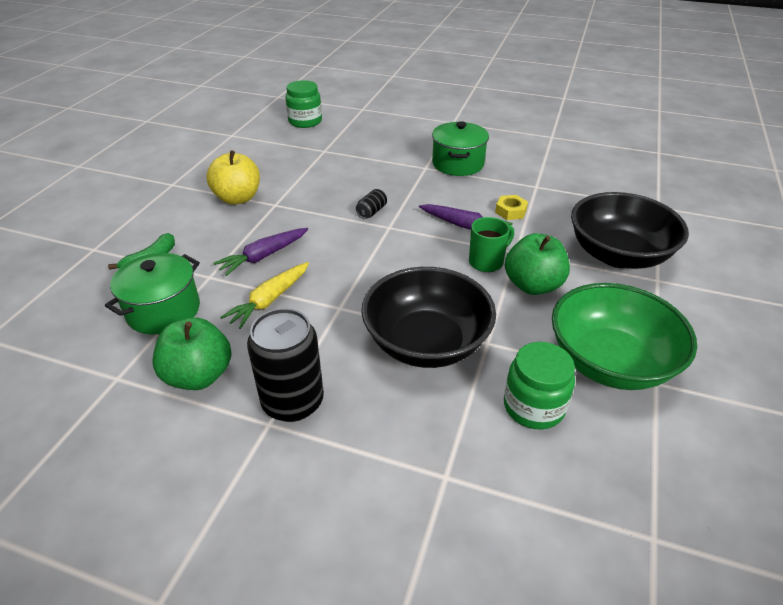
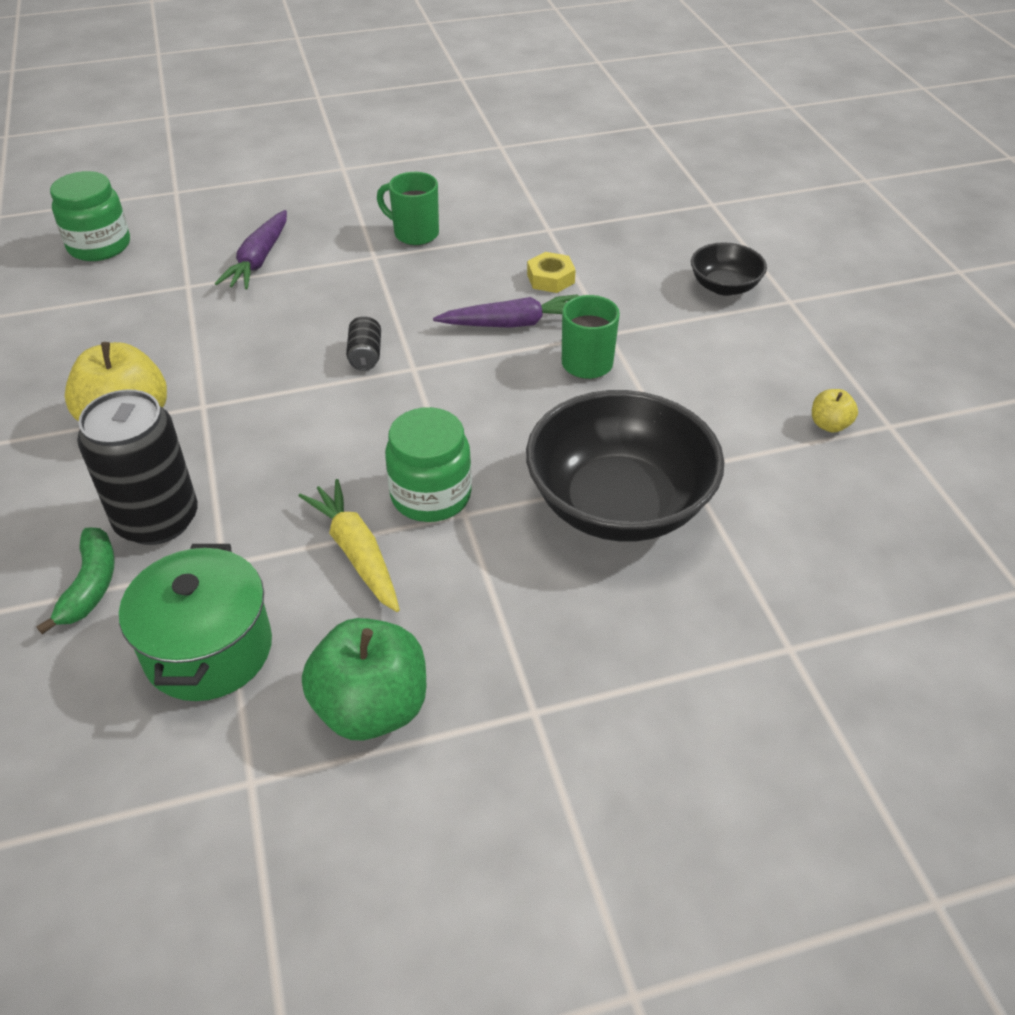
camera: 35 degrees left, 5 degrees up
(263, 256) = (275, 493): purple carrot -> purple carrot (259, 260)
(269, 300) = (356, 552): yellow carrot -> yellow carrot turned 150 degrees clockwise
(293, 402) = (535, 667): black can -> black can (157, 520)
(458, 164) = (414, 233): green pot -> green mug
(533, 285) = (668, 369): green apple -> none
(533, 406) = (802, 517): green jar -> green jar (431, 496)
(610, 362) = (829, 425): green bowl -> yellow apple
(618, 255) = (724, 287): black bowl -> black bowl, size x0.49

